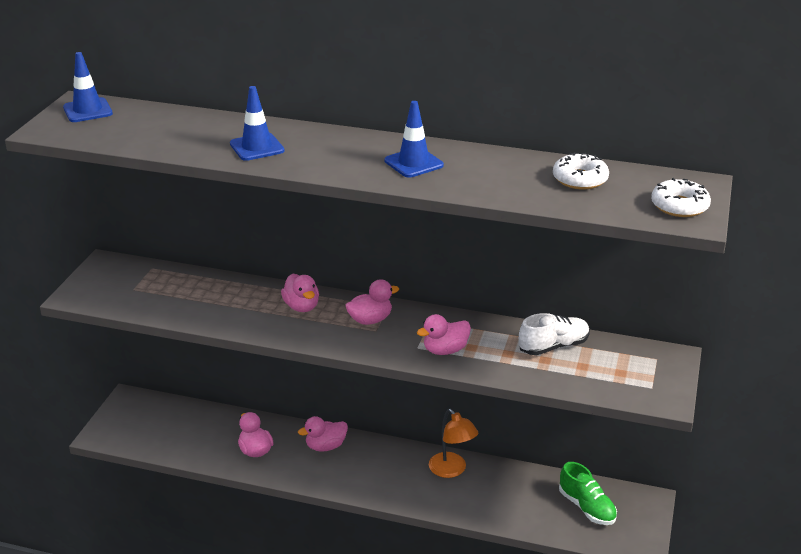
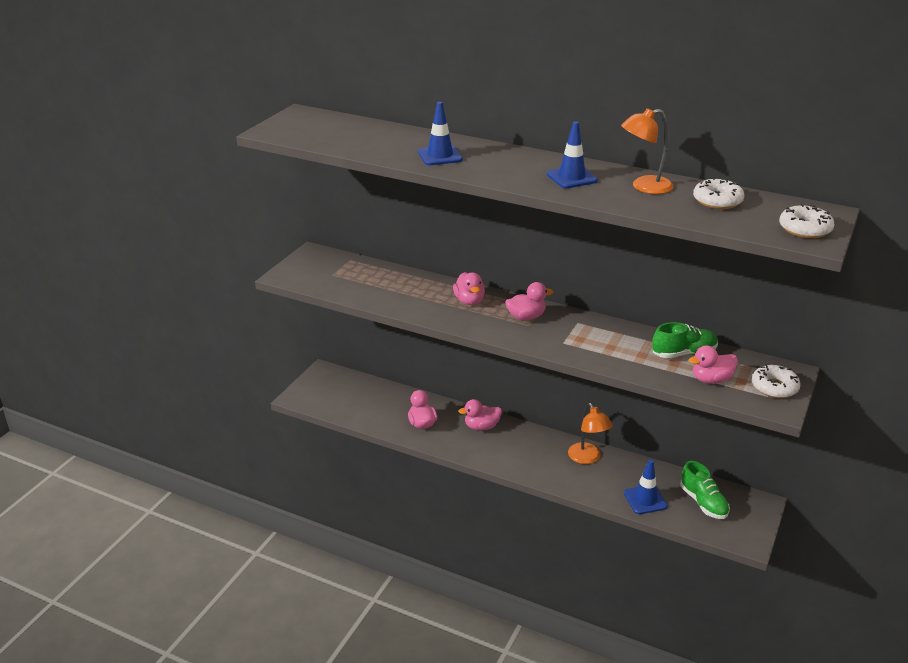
camera: 10 degrees right, 0 degrees up
(88, 110) = (306, 119): blue traffic cone -> blue traffic cone (645, 500)
(445, 350) = (587, 347): pink duck -> pink duck (711, 379)
(497, 168) = (644, 187): none -> orange lamp
(553, 346) = (684, 353): white shoe -> green shoe
(657, 376) = (774, 387): none -> white donut

